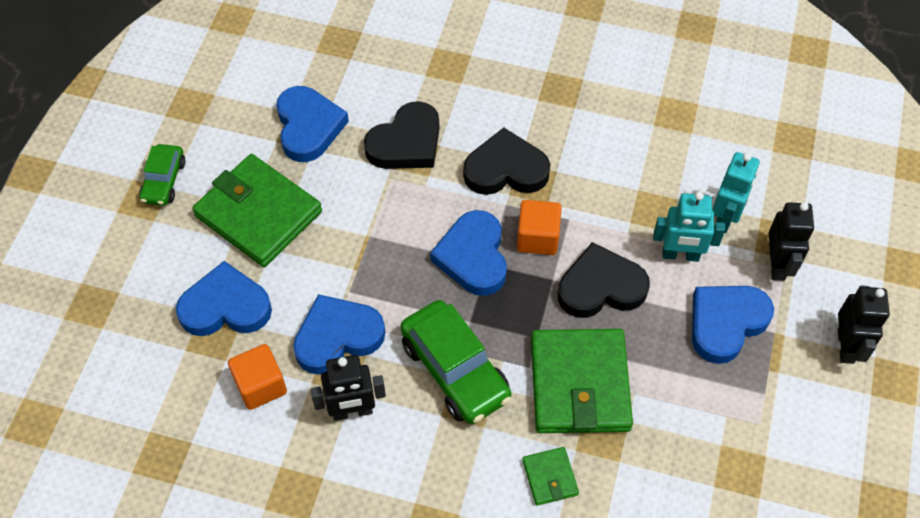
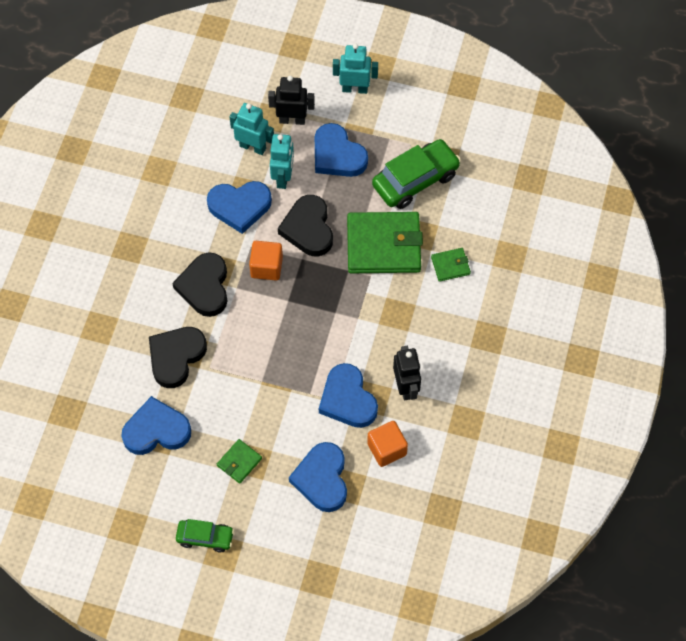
camera: 90 degrees left, 5 degrees up
(258, 213) = (239, 462): green wallet -> green wallet, size x0.46
(406, 143) = (176, 357): black heart -> black heart turned 105 degrees counterclockwise
(455, 370) = (374, 322): green car -> green car (415, 180)
(473, 257) = (282, 310): blue heart -> blue heart (240, 207)
(846, 346) = (355, 89): black robot -> turquoise robot

